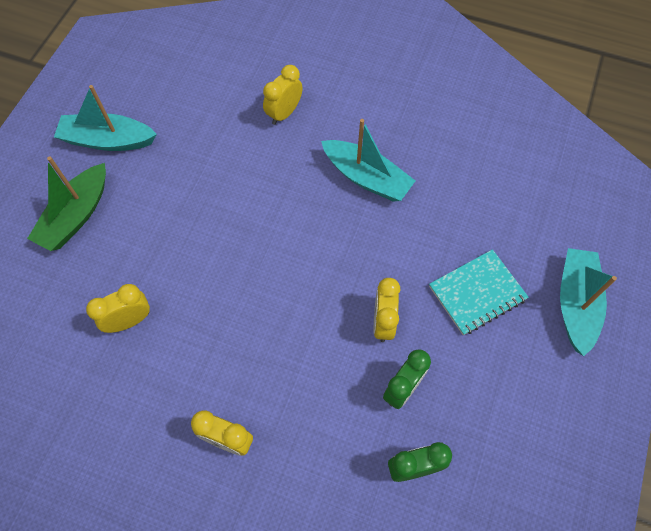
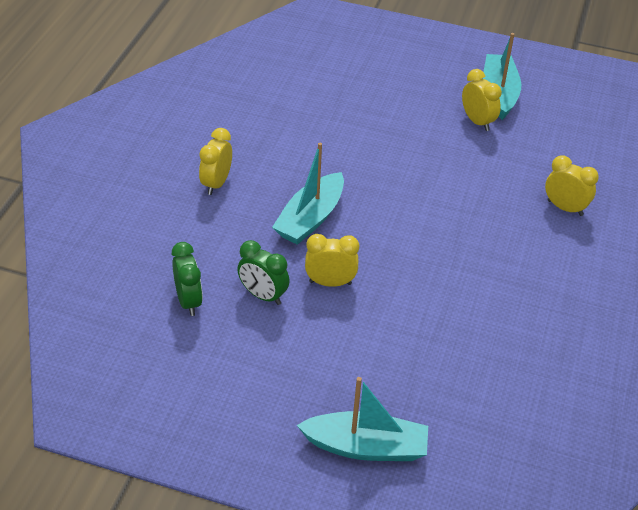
camera: 85 degrees right, 20 degrees down
(76, 216) = (415, 83): green boat -> none
(129, 321) = (319, 122): yellow clock -> yellow clock (477, 122)
(367, 178) = (497, 272): turquoise boat -> turquoise boat (310, 219)
(477, 293) = (370, 358): turquoise notebook -> none

